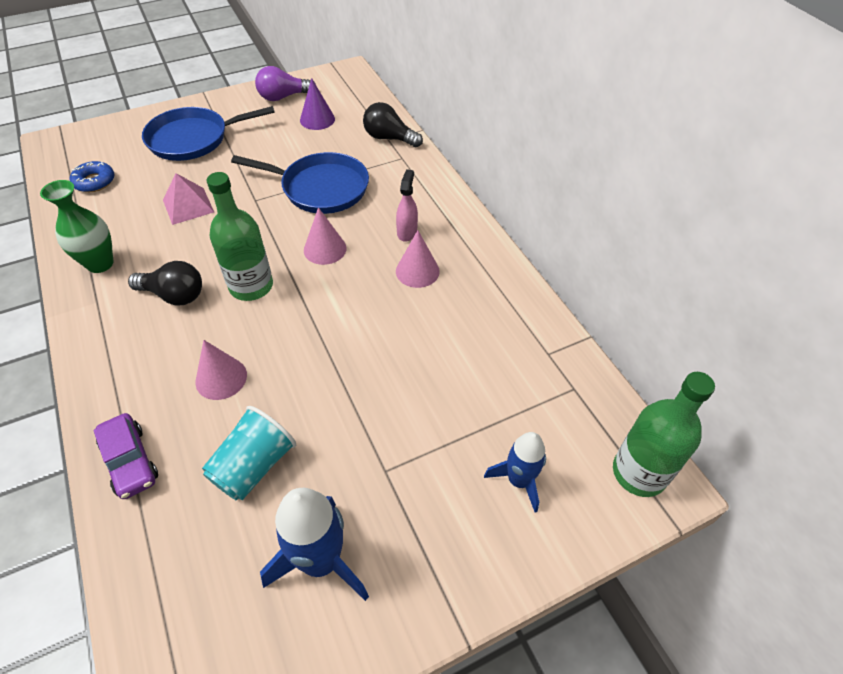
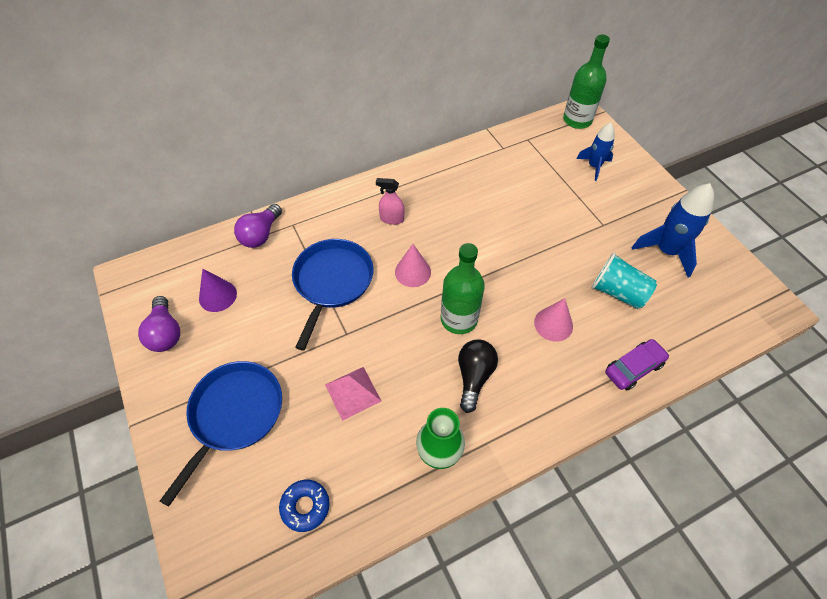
camera: 90 degrees left, 5 degrees up
(193, 139) = (234, 414): blue pan -> blue pan turned 135 degrees counterclockwise
(389, 138) = (261, 234): black light bulb -> purple light bulb
(417, 271) = (435, 212): pink cone -> none

